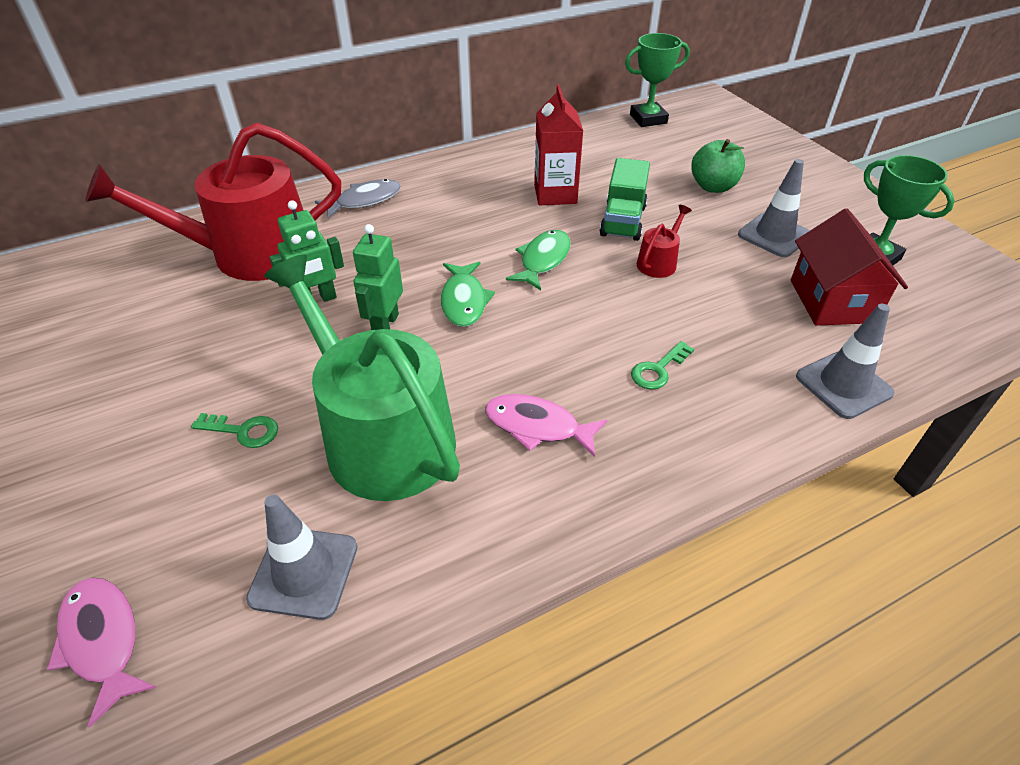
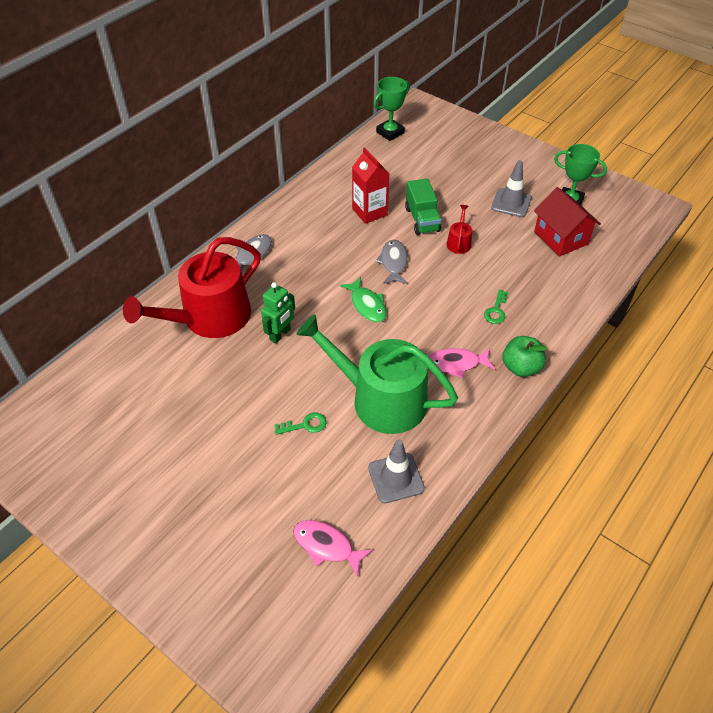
camera: 25 degrees left, 5 degrees up
(385, 325) = (333, 336): green robot -> none
(543, 260) = (393, 262): green fish -> grey fish
(713, 187) = (459, 177): green apple -> green apple (521, 367)
(843, 385) = (587, 287): grey traffic cone -> none

